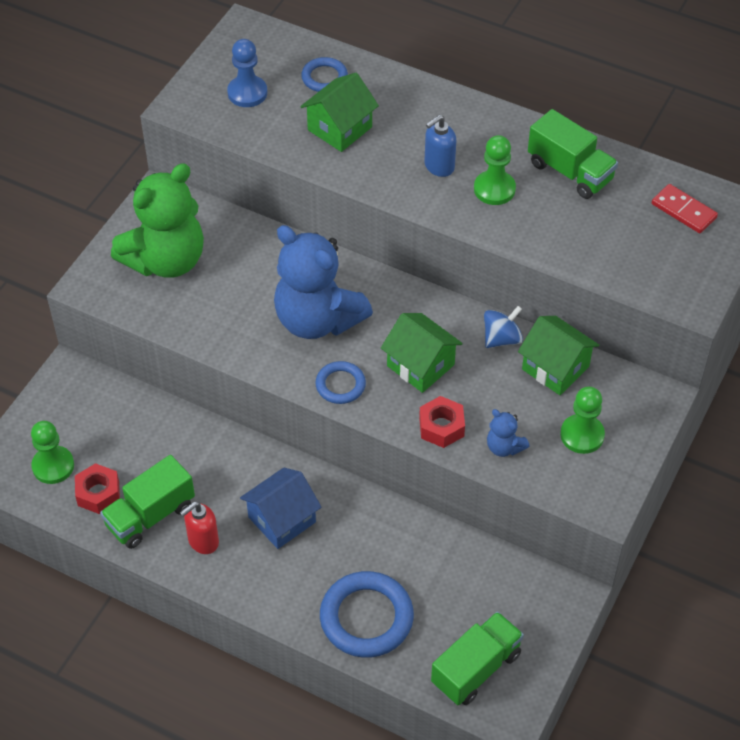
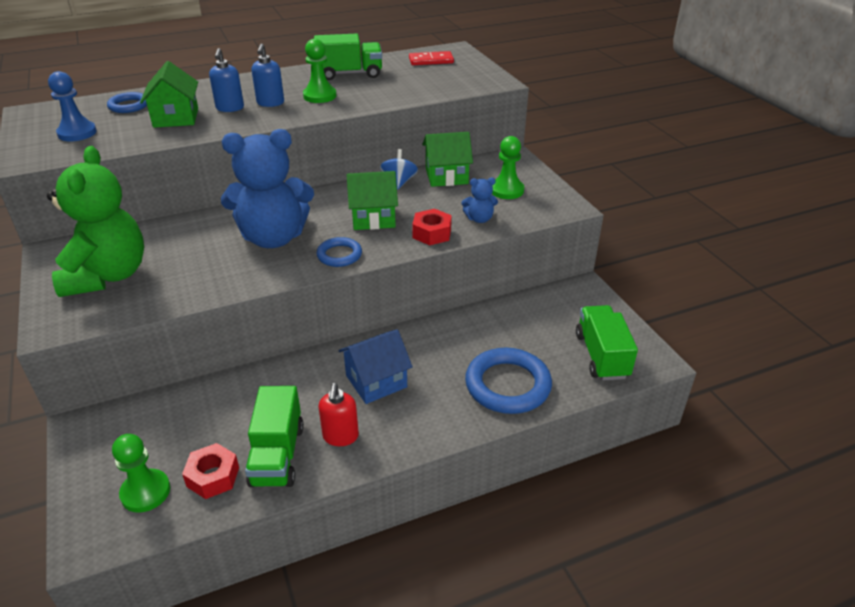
camera: 50 degrees left, 15 degrees down
(282, 519) = (376, 381): blue house -> blue house turned 60 degrees clockwise
(397, 148) = (230, 108): none -> blue soap dispenser

